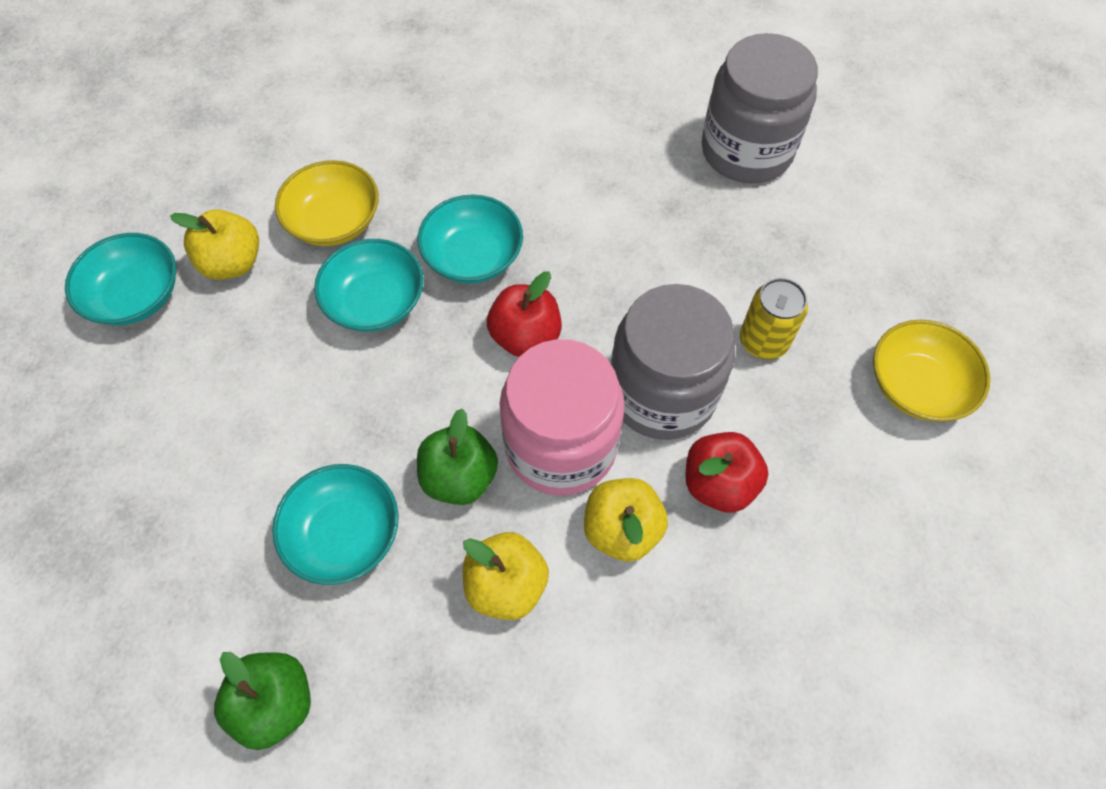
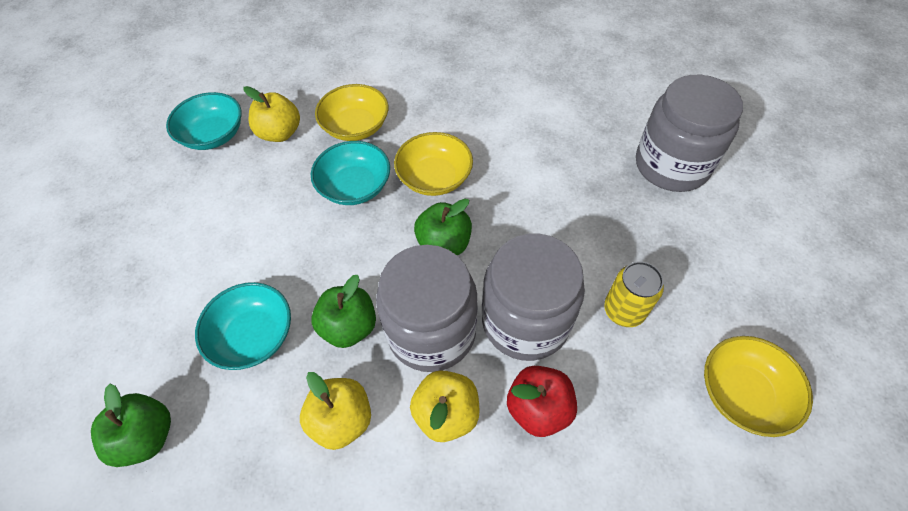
camera: 25 degrees right, 5 degrees down
(473, 256) = (434, 177): turquoise bowl -> yellow bowl
(525, 336) = (444, 244): red apple -> green apple
(561, 445) = (431, 331): pink jar -> grey jar

